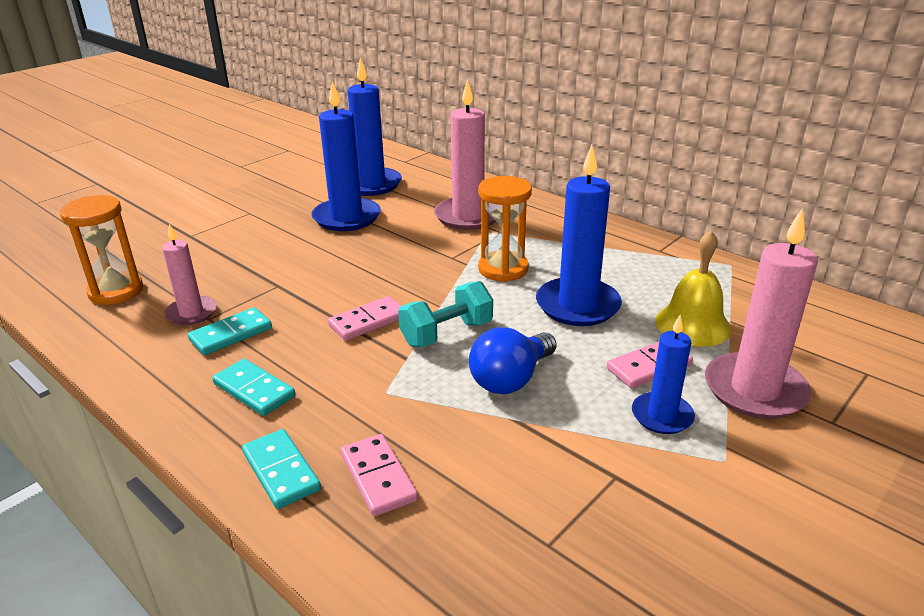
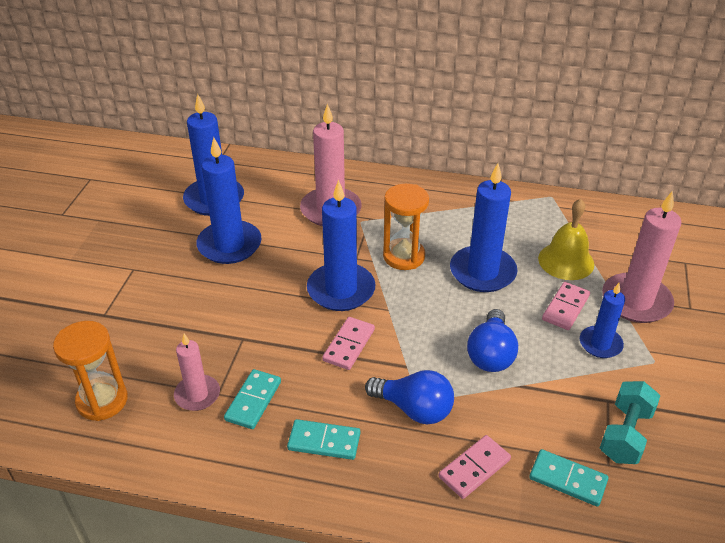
camera: 30 degrees left, 10 degrees up
(281, 471) = (409, 495): turquoise domino -> turquoise domino (568, 479)
(373, 397) = (414, 409): none -> blue light bulb
(378, 477) = (474, 468): pink domino -> pink domino turned 75 degrees counterclockwise
(410, 277) = (341, 290): none -> blue candle
(446, 333) = (415, 333): turquoise dumbbell -> turquoise dumbbell (625, 434)

